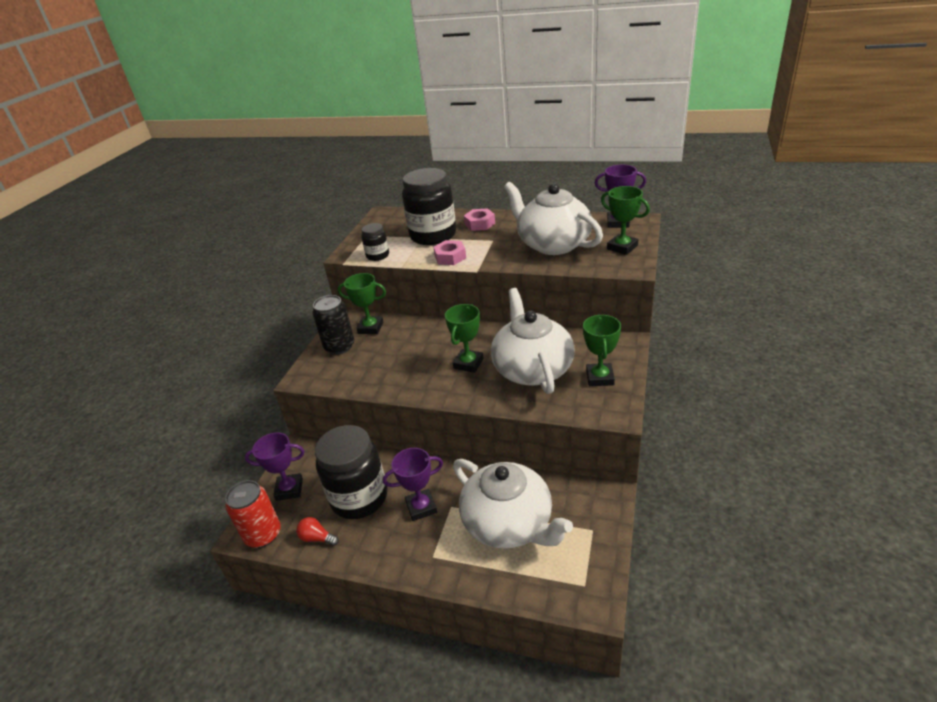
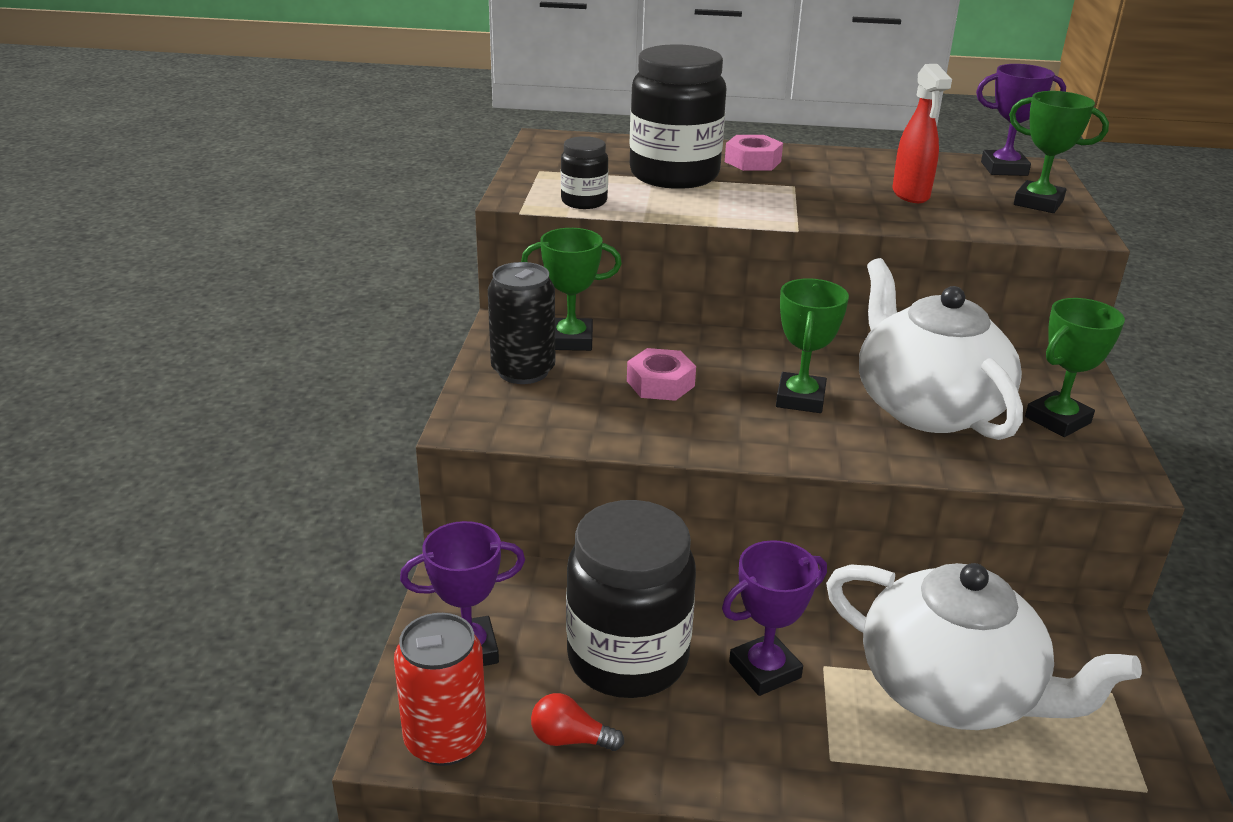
camera: 15 degrees left, 5 degrees down
(450, 257) = (731, 208): pink nut -> pink nut (660, 383)
(552, 244) = (910, 195): white teapot -> red spray bottle
(600, 378) = (1057, 420): green trophy -> green trophy turned 60 degrees clockwise

